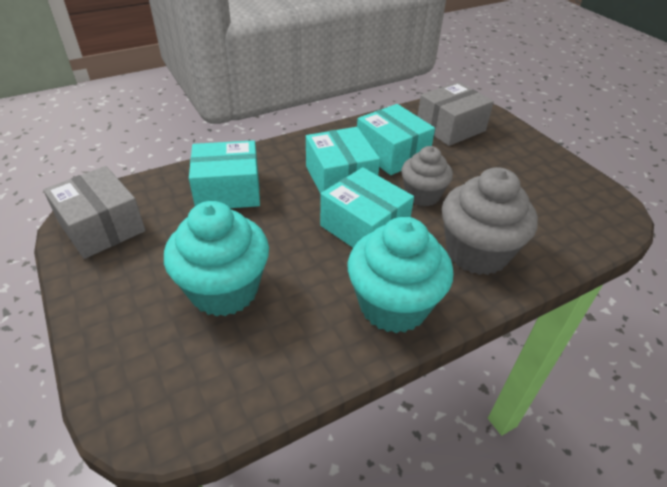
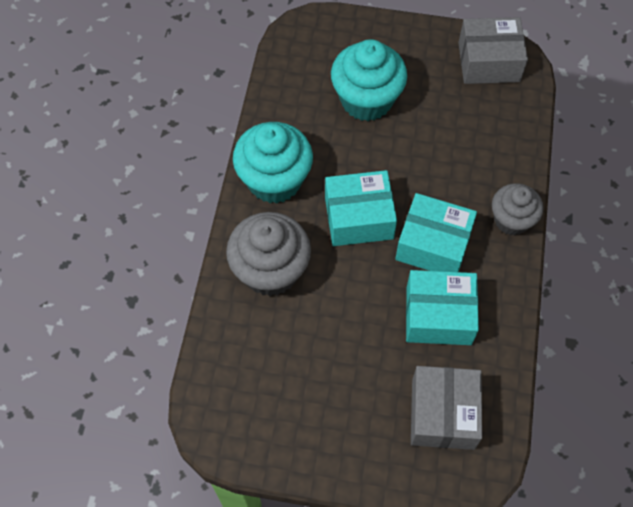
camera: 130 degrees right, 20 degrees up
(228, 190) = (477, 155): turquoise box -> none
(422, 195) = (361, 290): grey cupcake -> grey cupcake (511, 220)

